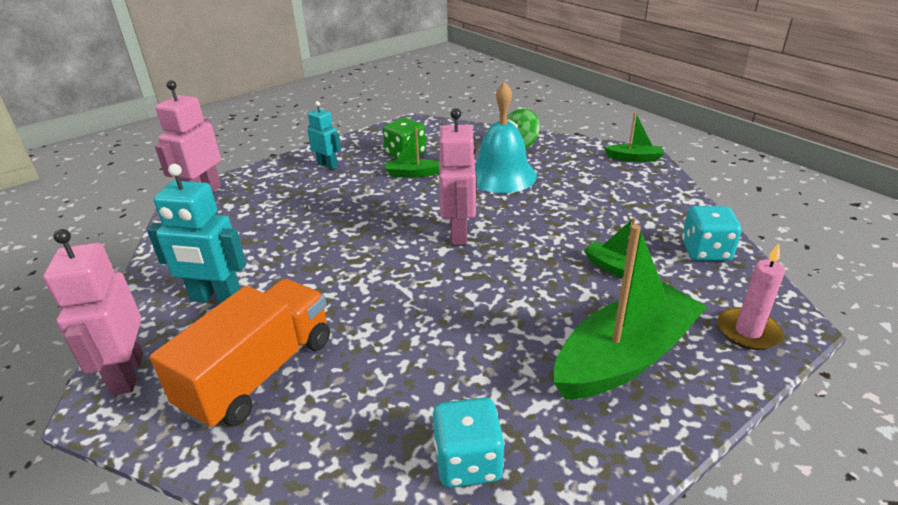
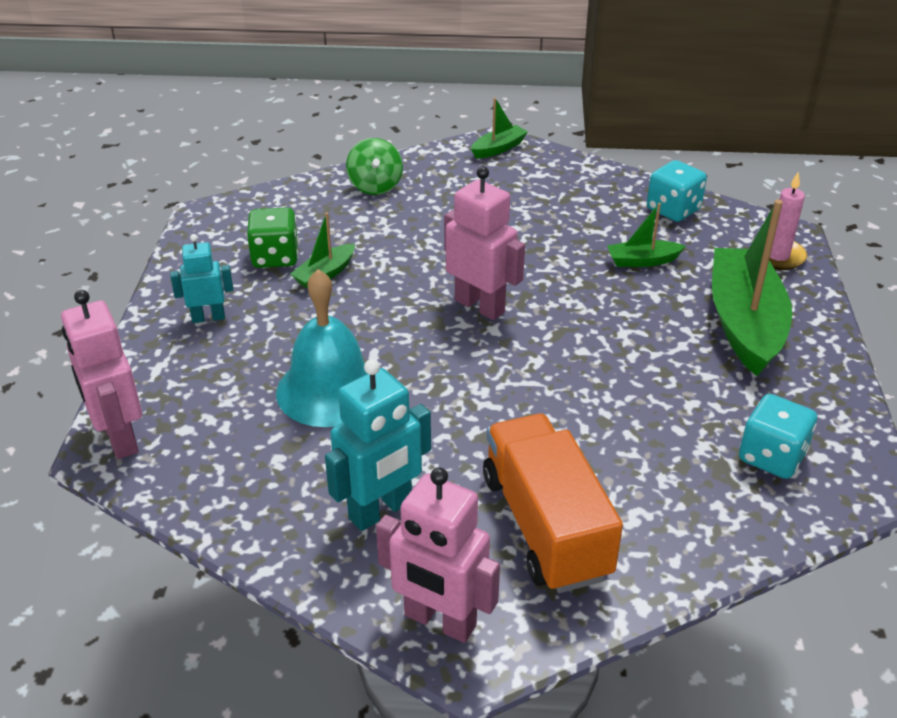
camera: 50 degrees left, 5 degrees up
(502, 175) = (416, 227): turquoise bell -> turquoise bell (329, 390)

